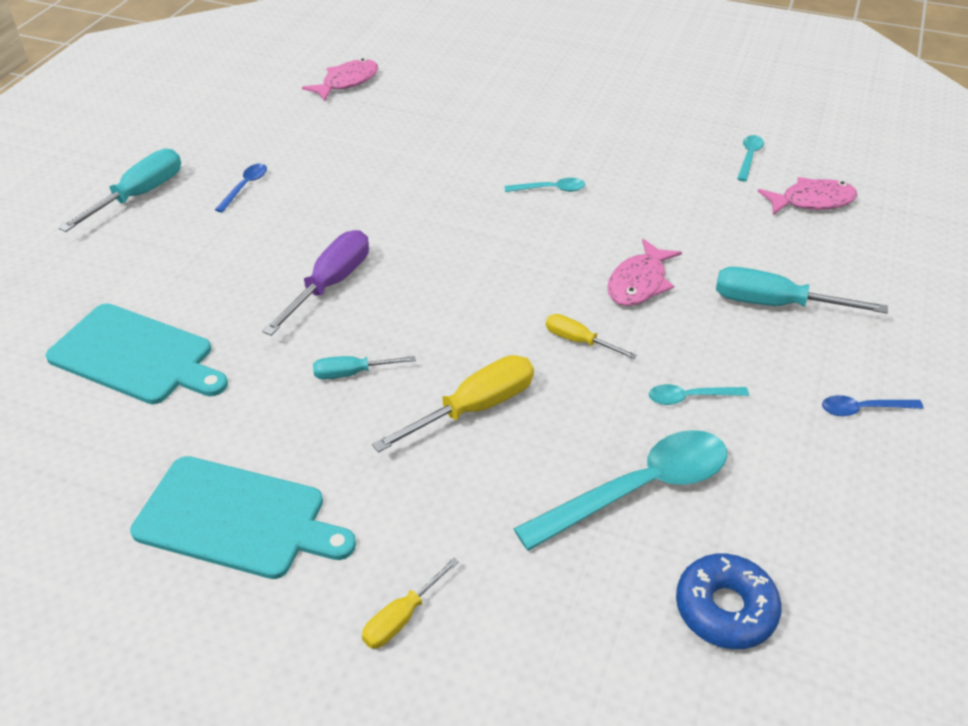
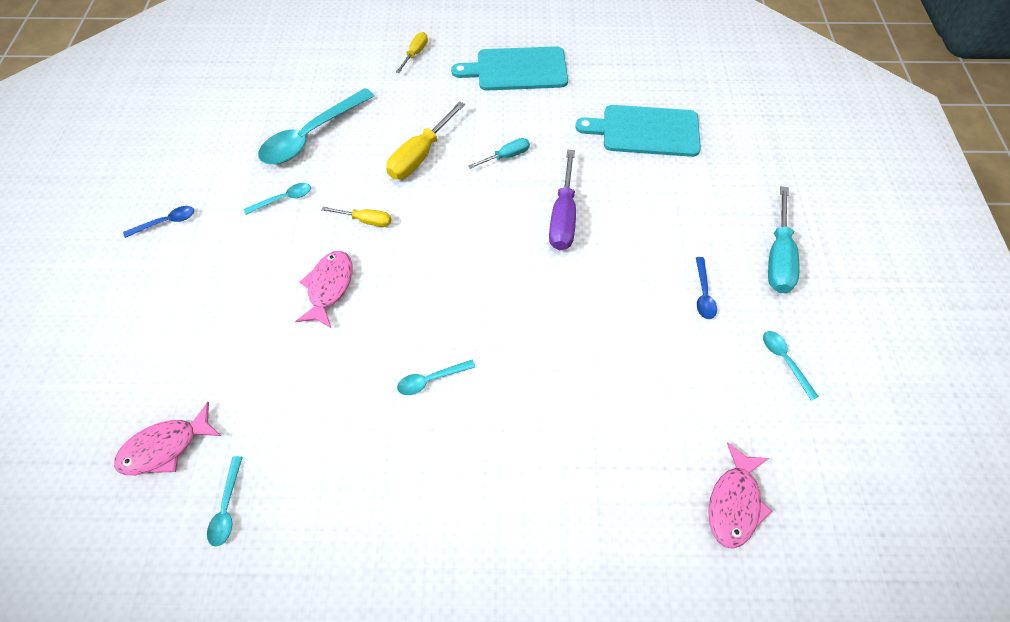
camera: 160 degrees right, 15 degrees up
(225, 133) = (784, 361): none -> turquoise spoon
(725, 608) = (262, 93): blue donut -> none
(774, 304) = (218, 297): turquoise screwdriver -> none

